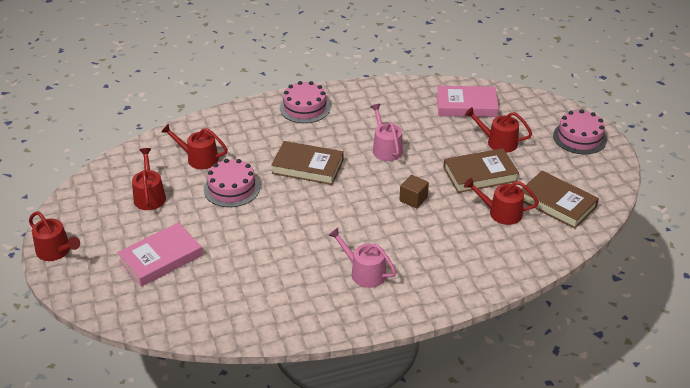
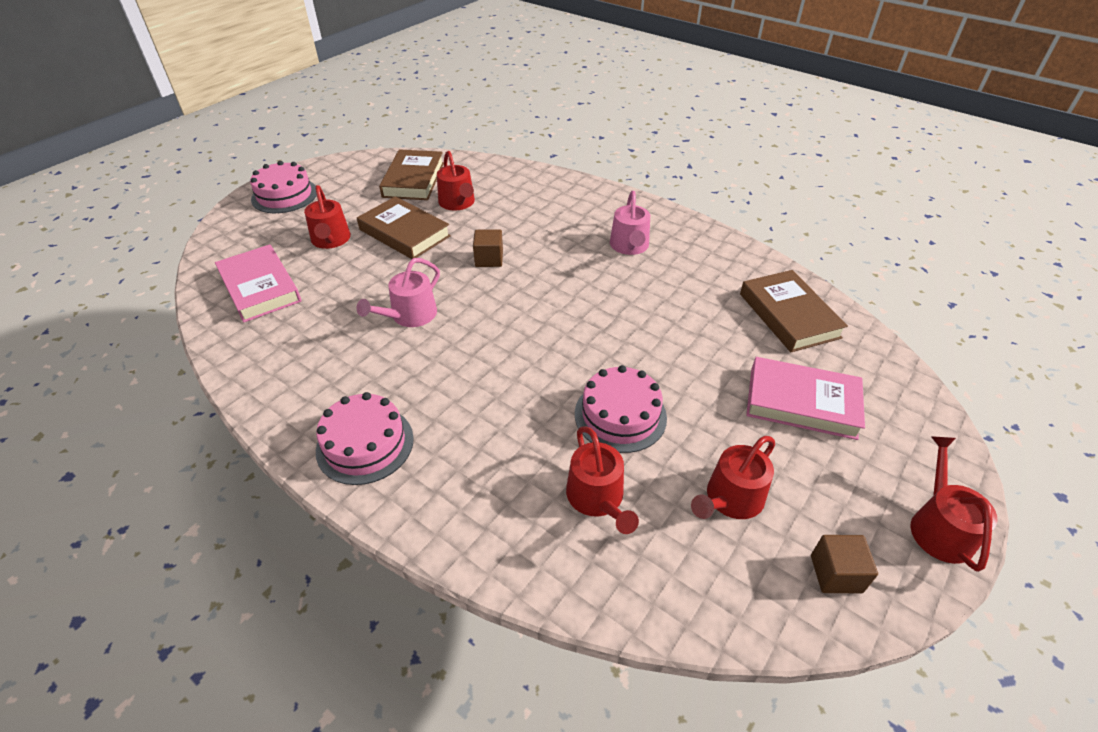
camera: 125 degrees left, 5 degrees up
(86, 204) = (836, 574): none -> brown cube
(307, 166) = (507, 366): brown book -> brown book (788, 315)

